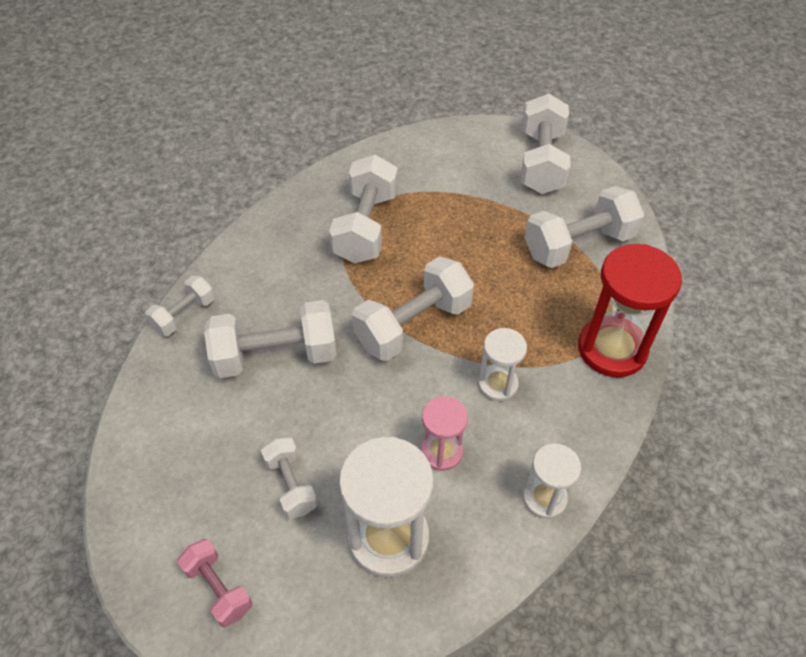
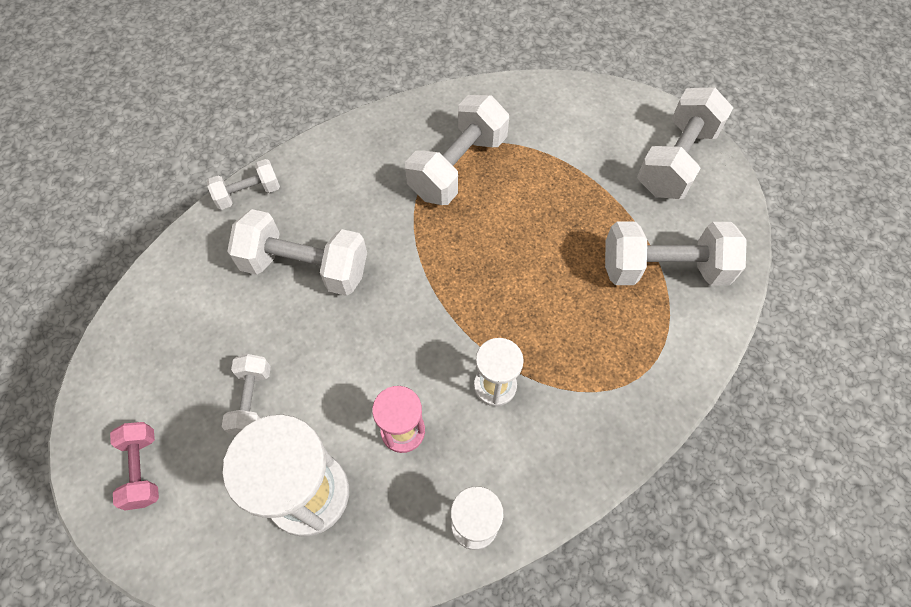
camera: 25 degrees right, 10 degrees up
(413, 325) = (447, 288): white dumbbell -> none
(612, 349) = (633, 398): red hourglass -> none

